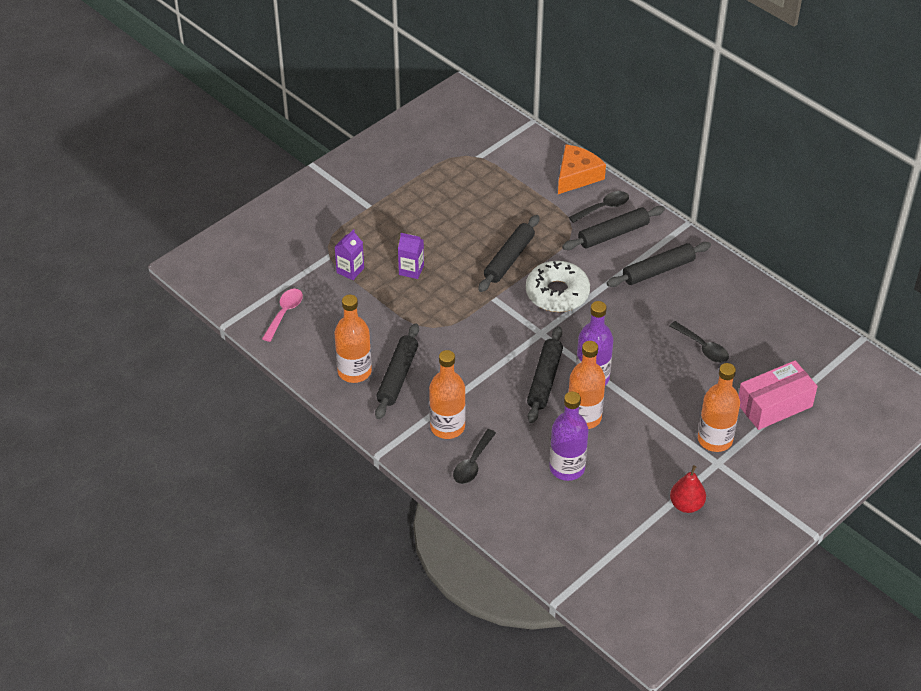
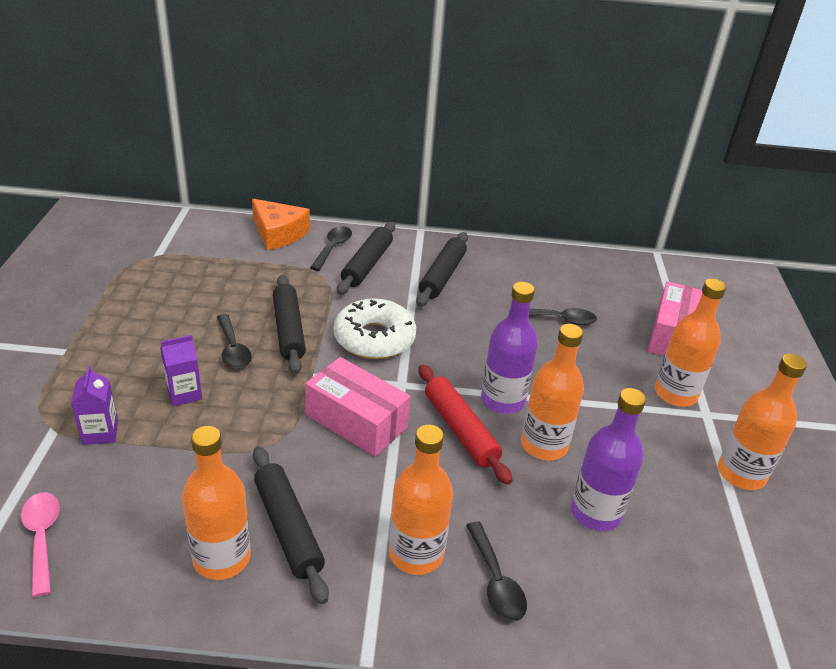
camera: 45 degrees left, 10 degrees down
(463, 255) = (233, 349): none -> black spoon
(490, 340) = (356, 421): none -> pink box
(544, 380) = (460, 430): black rolling pin -> red rolling pin
(577, 176) = (278, 233): orange cheese -> orange cheese turned 135 degrees clockwise
(686, 505) = (741, 474): red pear -> orange bottle

